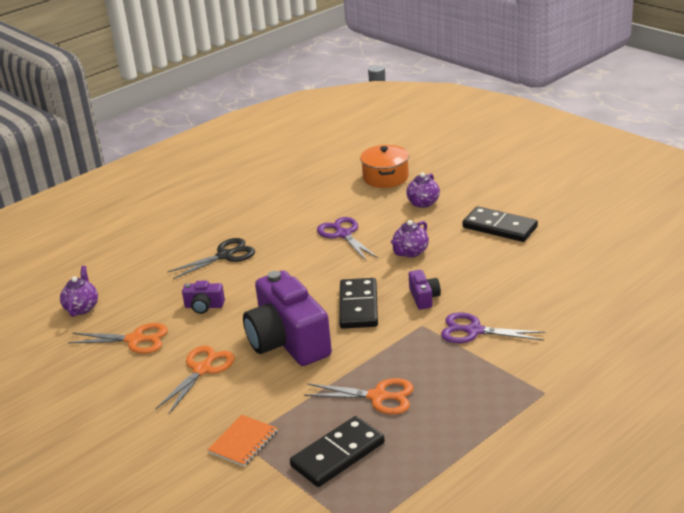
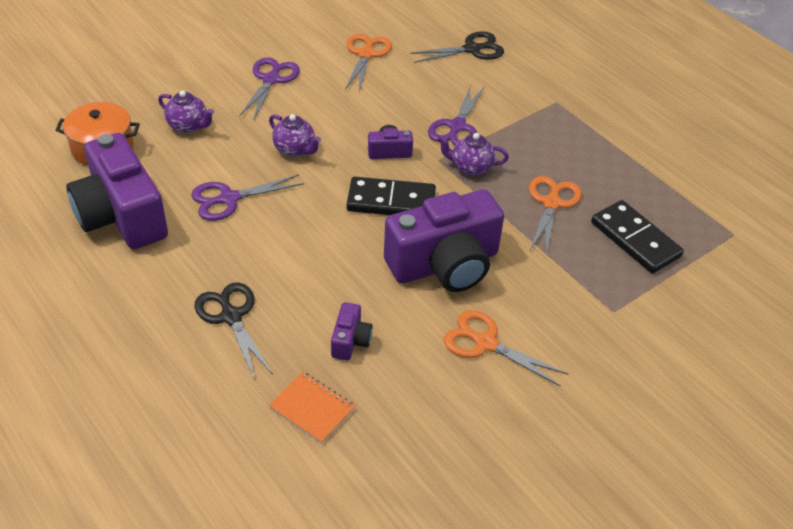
camera: 90 degrees left, 15 degrees up
(82, 308) = (311, 487): purple teapot -> purple teapot (470, 167)
(135, 340) = (409, 415): orange scissors -> orange scissors (366, 54)
(243, 442) = (615, 309): orange notebook -> orange notebook (312, 408)
(317, 198) = (121, 215): none -> purple camera
(500, 227) = (271, 79): black domino -> purple scissors
(611, 329) = (472, 49): none -> black scissors

